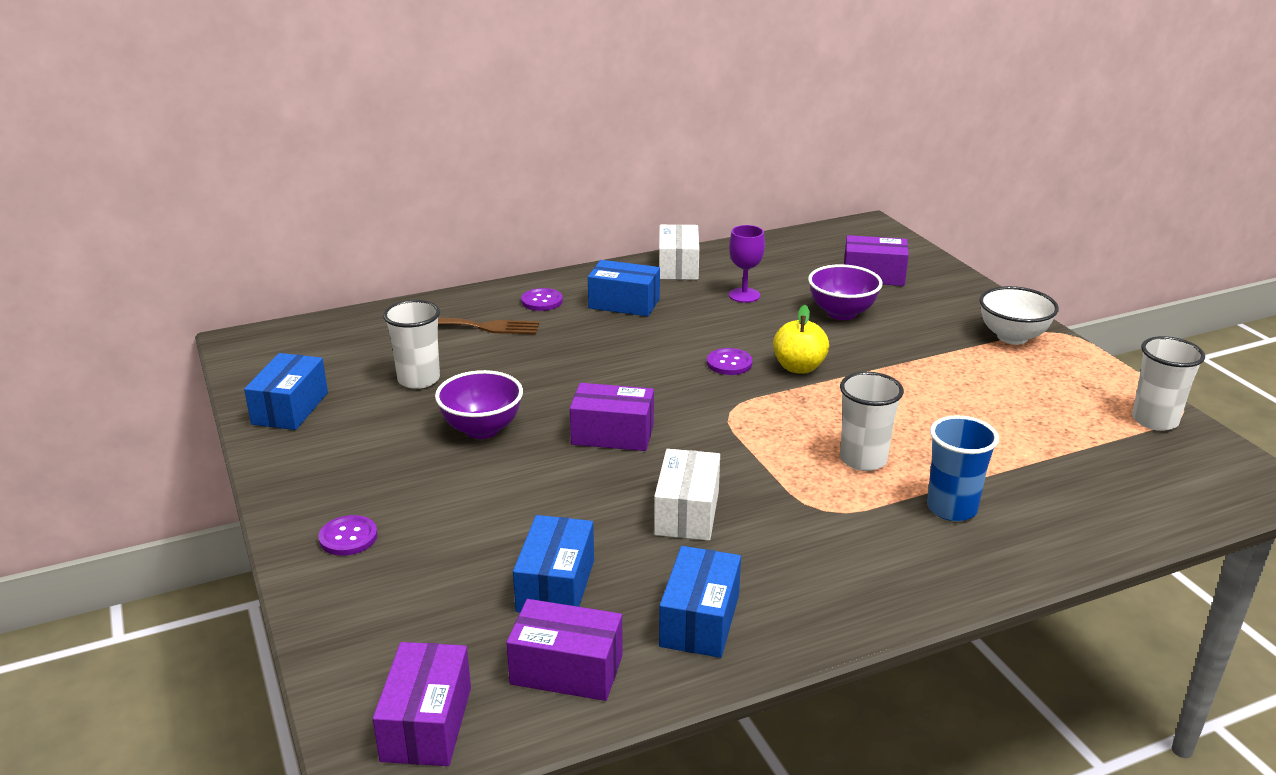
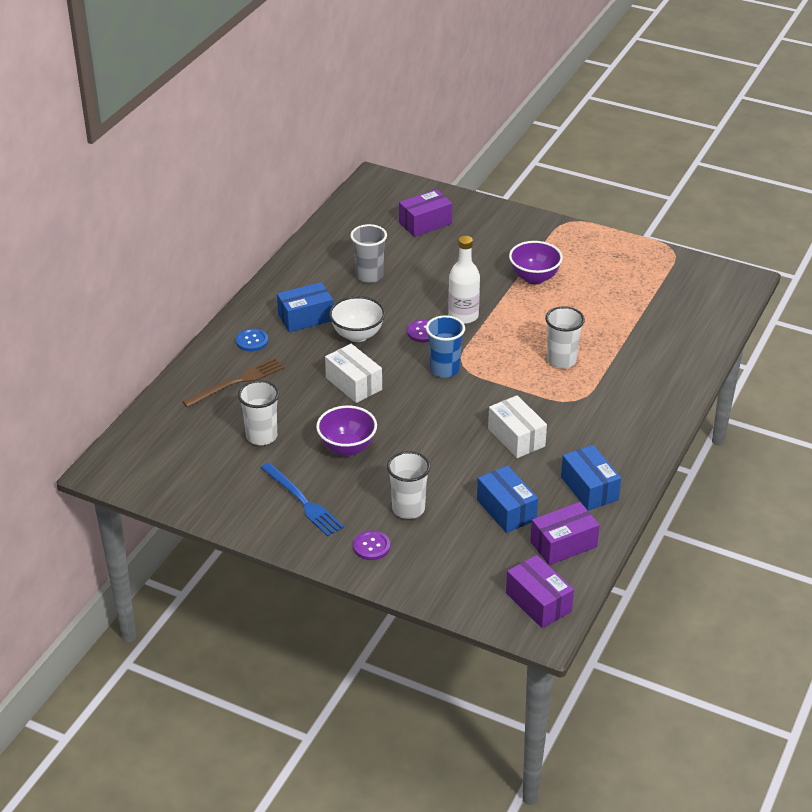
camera: 40 degrees left, 10 degrees up
(290, 408) = (214, 496): blue box -> none
(357, 455) = (303, 501): none -> blue fork
(542, 301) = (252, 341): purple button -> blue button
(612, 434) = (421, 412): purple box -> none
(678, 267) = (300, 271): white box -> white box (354, 384)
(744, 295) = (369, 276): purple goblet -> grey cup
(799, 367) = (463, 316): yellow apple -> white bottle
(842, 313) = (441, 263): purple bowl -> purple bowl (534, 278)
(951, 508) = (629, 367): blue cup -> blue cup (444, 369)
(1012, 337) = (548, 237): white bowl -> white bowl (357, 335)
(1154, 420) = (666, 263): white cup -> white cup (408, 509)

